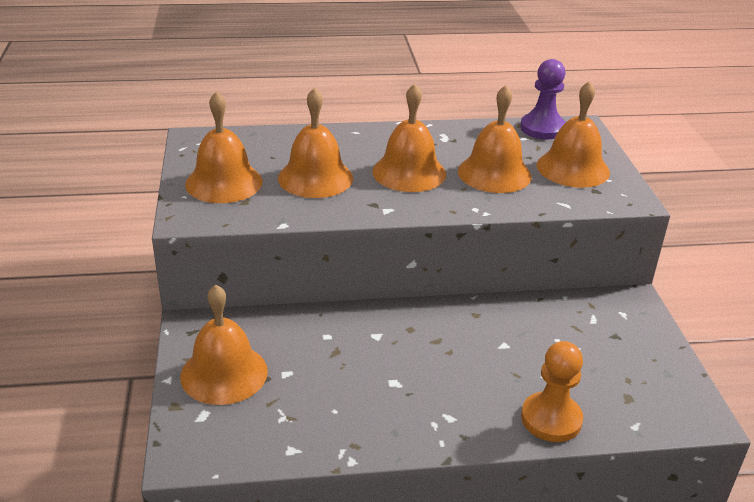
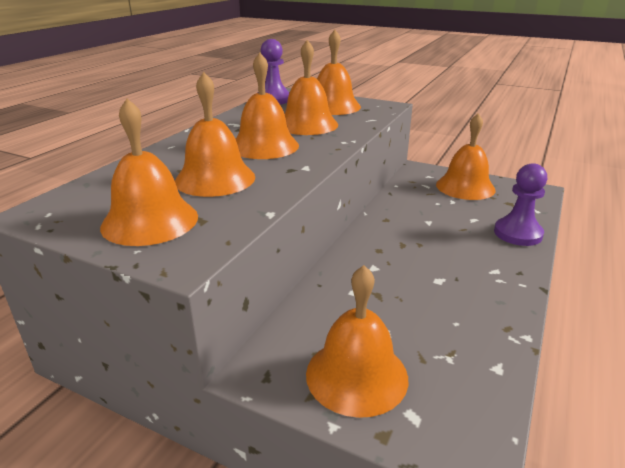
camera: 55 degrees left, 5 degrees down
(551, 419) = (517, 233): orange pawn -> purple pawn
(628, 350) = (465, 187): none -> orange bell

